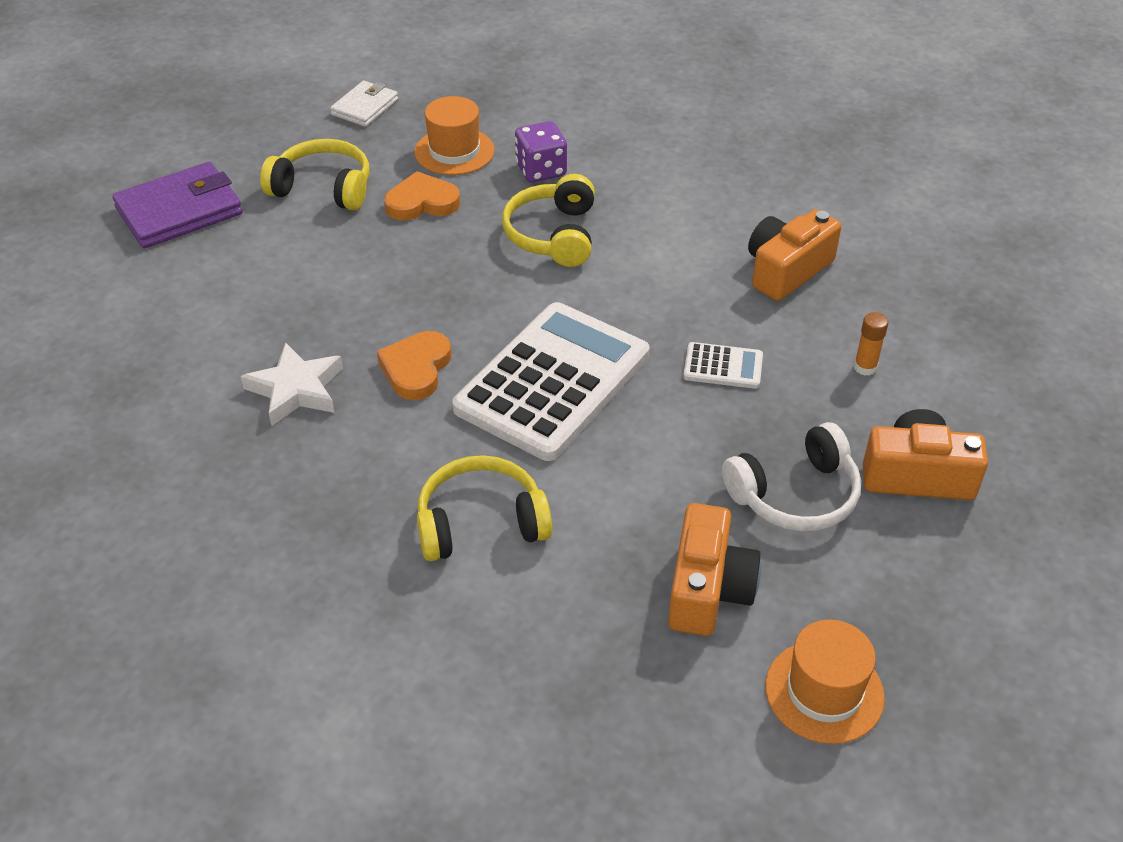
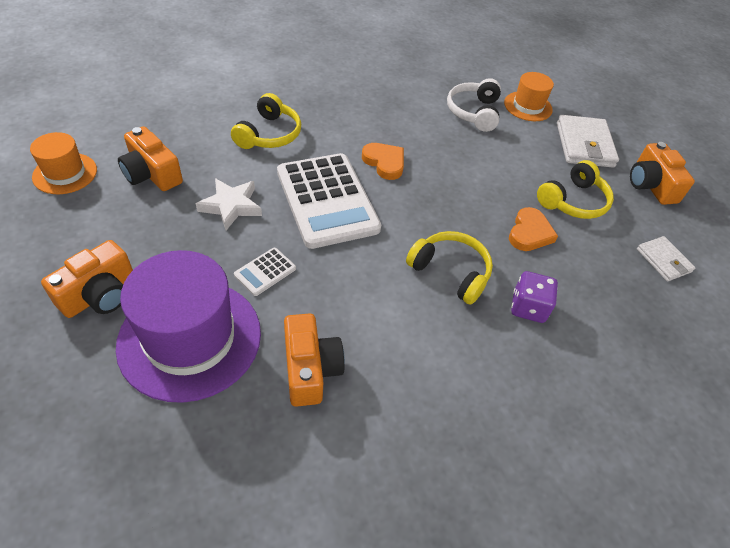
camera: 120 degrees right, 5 degrees up
(179, 211) = (584, 145): purple wallet -> white wallet
(224, 141) = (651, 185): none -> orange camera
(296, 389) = (407, 124): white star -> white star (231, 206)
(454, 151) = (580, 276): orange hat -> orange hat (528, 106)
(795, 495) = (154, 236): white headphones -> white headphones (473, 112)
(865, 367) = (190, 338): orange glue stick -> purple hat

